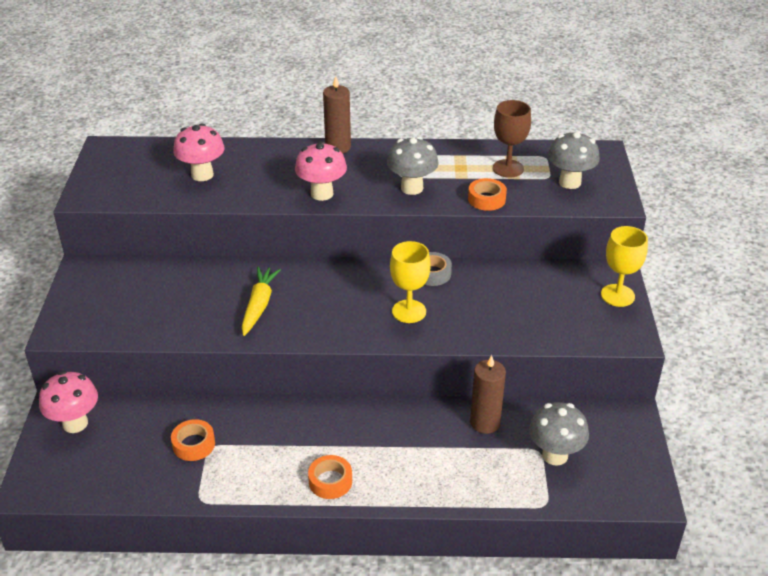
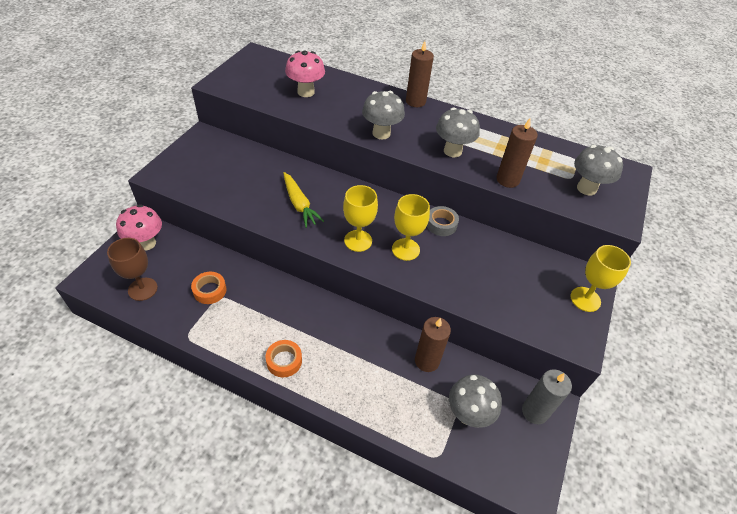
camera: 20 degrees right, 10 degrees up
(259, 306) = (299, 204): yellow carrot -> yellow carrot turned 120 degrees clockwise
(322, 194) = (381, 133): pink mushroom -> grey mushroom
(351, 320) = (358, 241): none -> yellow goblet
(486, 199) = (507, 180): orange tape -> brown candle
(508, 168) = (539, 160): brown goblet -> brown goblet (142, 289)
(618, 427) = (534, 411): none -> grey candle

